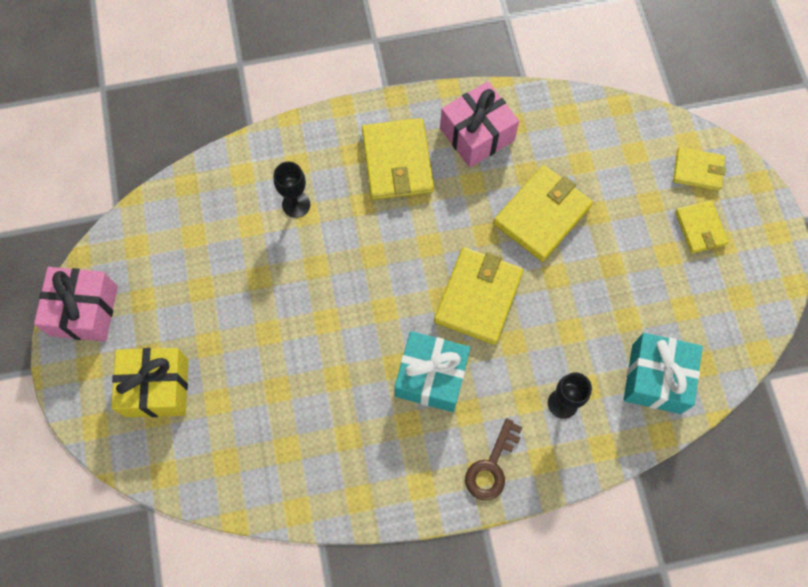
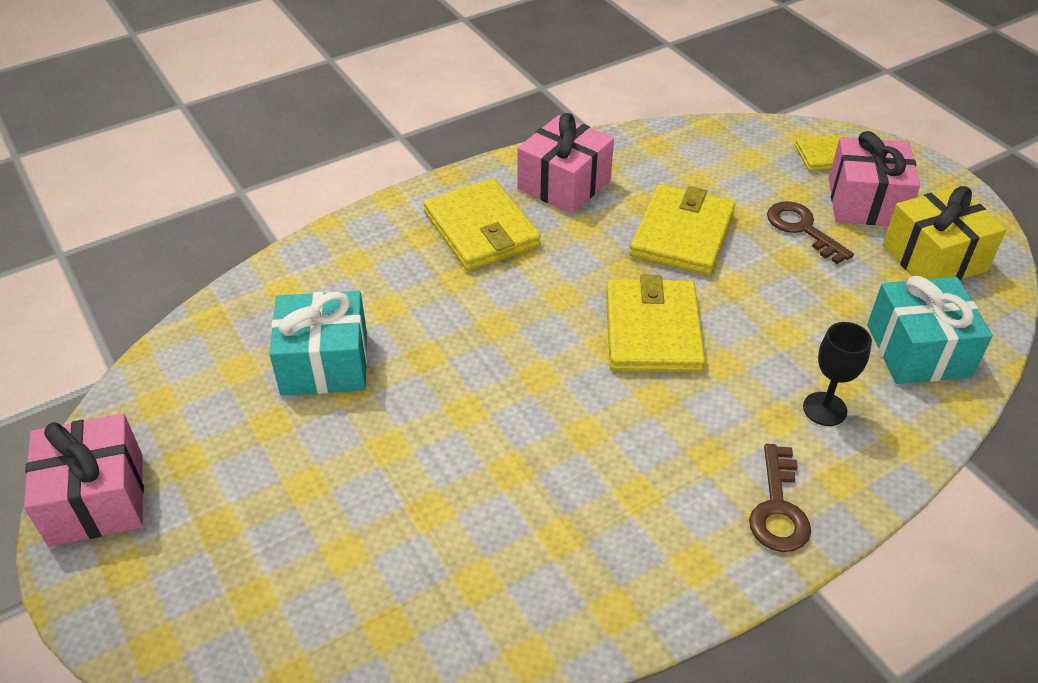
camera: 20 degrees left, 25 degrees down
(157, 388) = (243, 563): yellow gift -> yellow gift (934, 258)
(296, 204) = (370, 300): black goblet -> none
(431, 377) = (639, 431): turquoise gift -> turquoise gift (324, 363)
(635, 239) = (802, 229): none -> brown key
(700, 228) = (865, 202): yellow wallet -> pink gift

